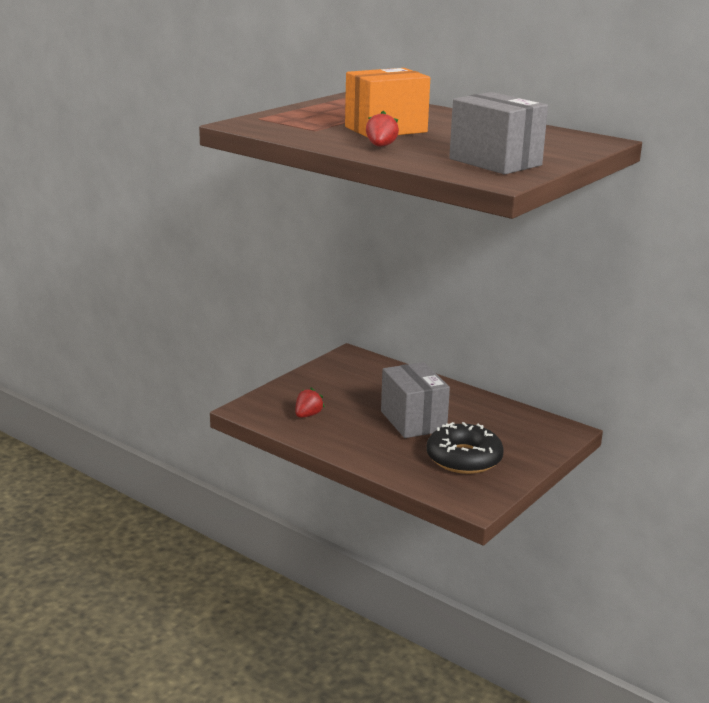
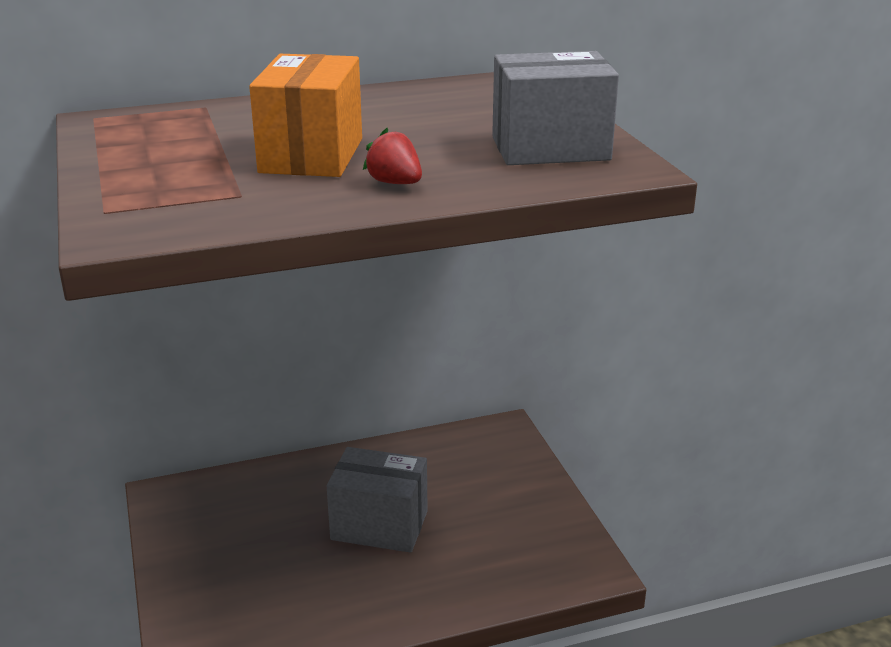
camera: 55 degrees left, 5 degrees up
(308, 415) = (271, 609): red strawberry -> none
(464, 458) = (497, 529): black donut -> none

